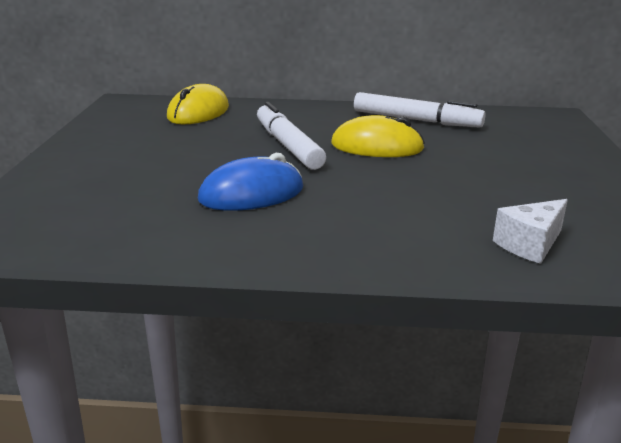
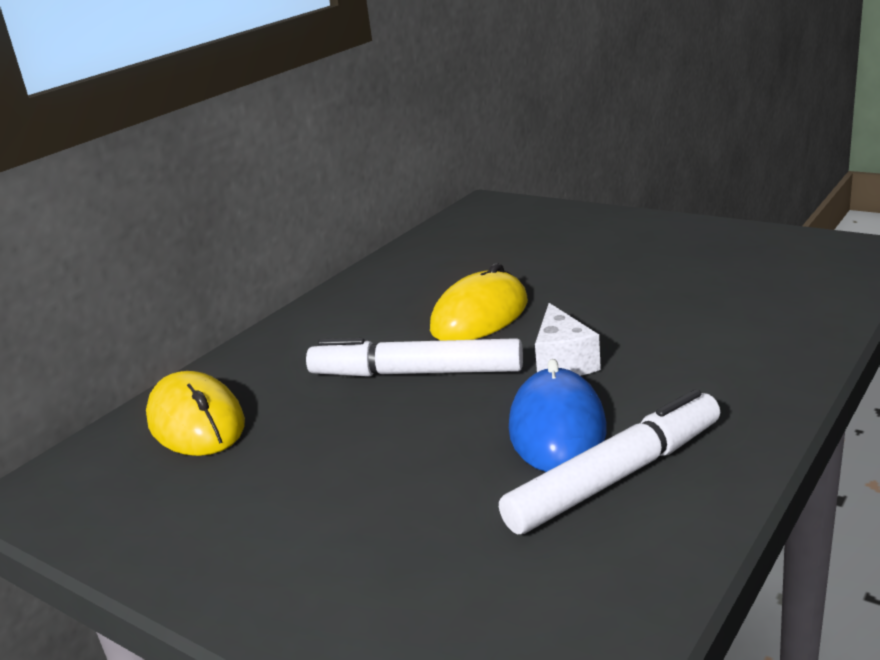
camera: 55 degrees left, 0 degrees up
(416, 120) = (420, 274): white marker -> white marker (616, 476)
(530, 245) = (789, 299): white cheese -> white cheese (563, 362)

